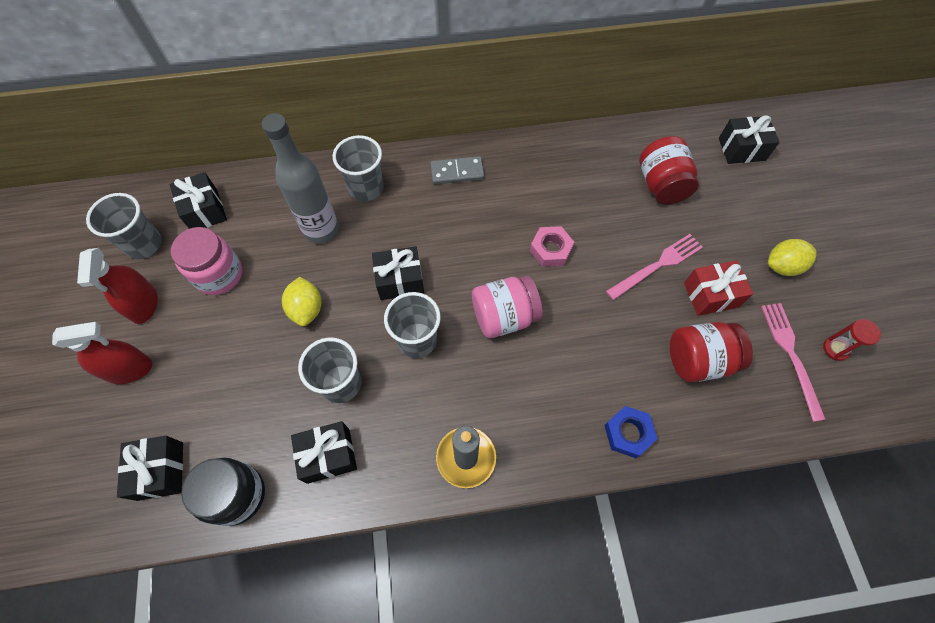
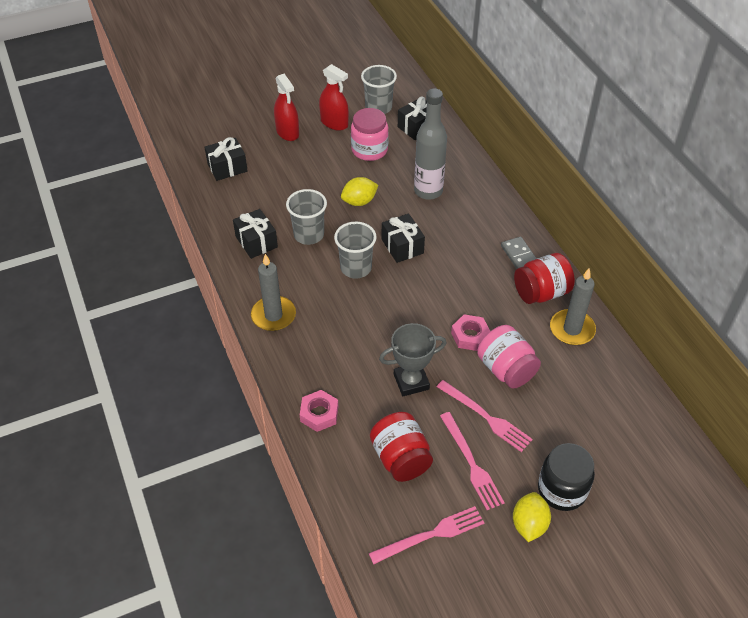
camera: 75 degrees right, 15 degrees down
(144, 304) = (334, 123): red spray bottle -> red spray bottle turned 120 degrees counterclockwise
(237, 495) = (220, 206): black jar -> black jar (562, 490)
(366, 188) = (477, 206): grey cup -> none
(504, 316) = (394, 316): pink jar -> pink jar (506, 369)
(563, 160) = (572, 329): none -> grey candle
(600, 323) = (411, 381): none -> grey trophy
(628, 433) = (319, 414): blue nut -> pink nut
(661, 185) = (580, 411): red jar -> red jar (541, 292)
(711, 295) = (471, 463): red gift -> pink fork
(741, 149) = (664, 479): black gift -> none
(782, 266) = (529, 524): yellow lemon -> yellow lemon turned 45 degrees clockwise
(835, 349) = (451, 575): red hourglass -> none

